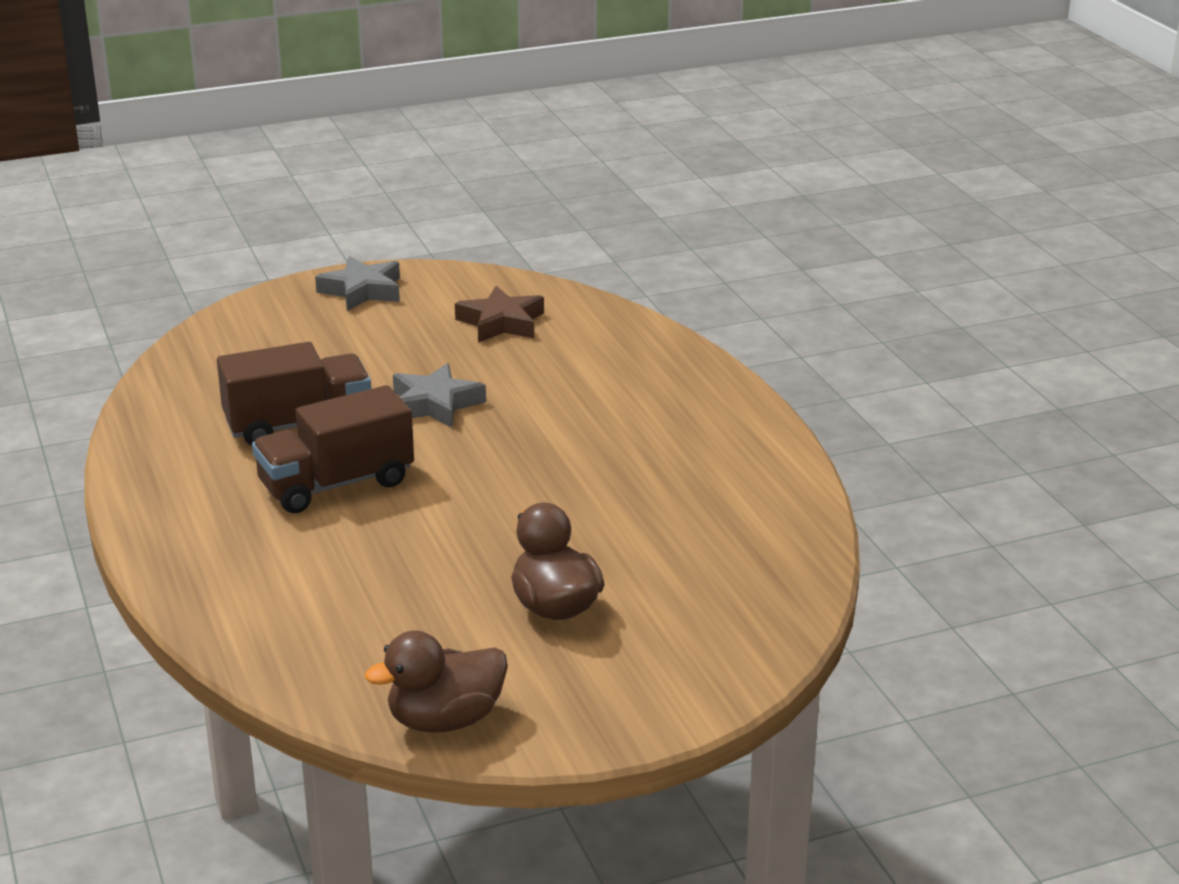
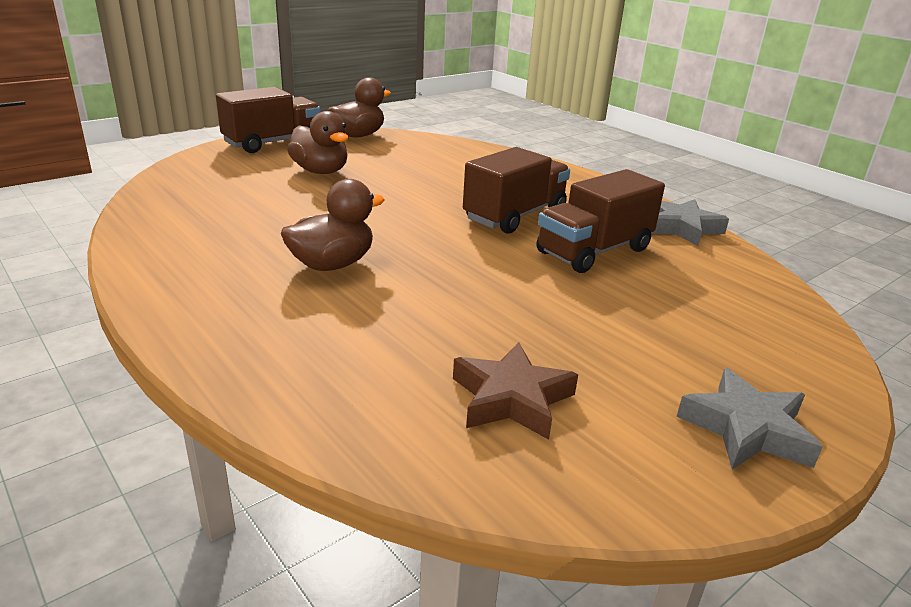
camera: 160 degrees right, 0 degrees up
(435, 404) = (498, 281): grey star -> grey star (681, 228)
(590, 441) = (332, 264): none -> brown duck
(617, 706) = (272, 143): none -> brown truck

